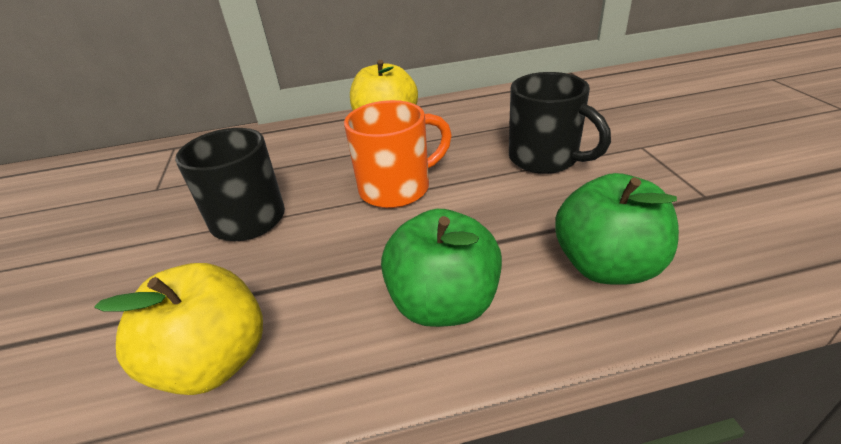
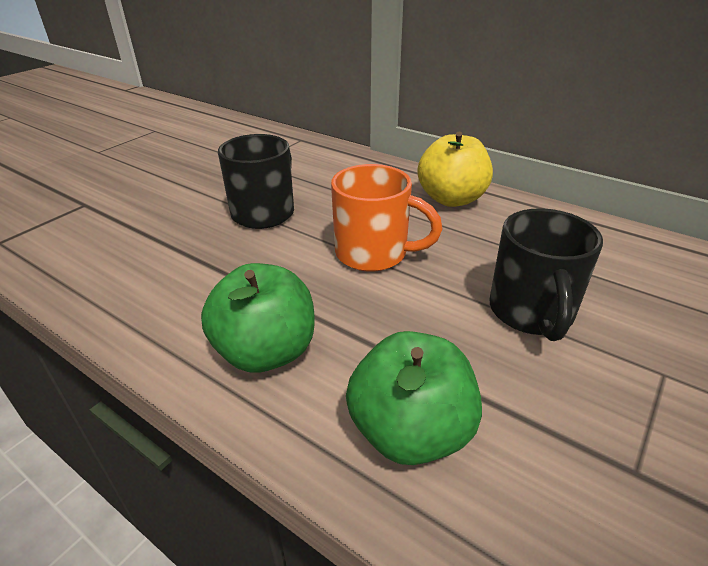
camera: 45 degrees right, 0 degrees up
(214, 362) = (133, 283): yellow apple -> none

